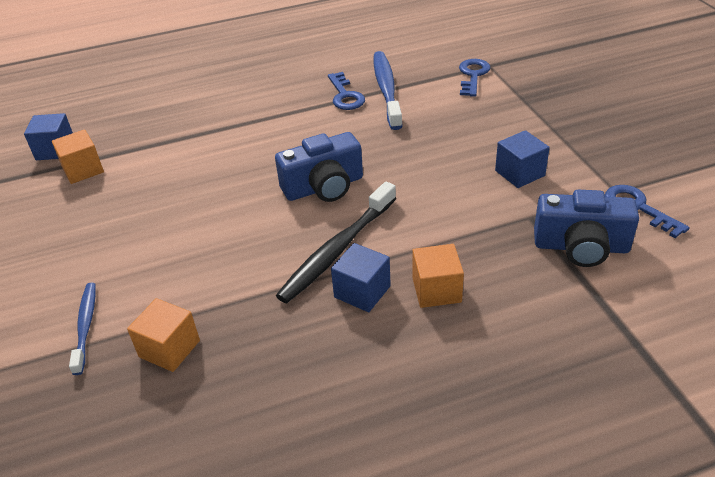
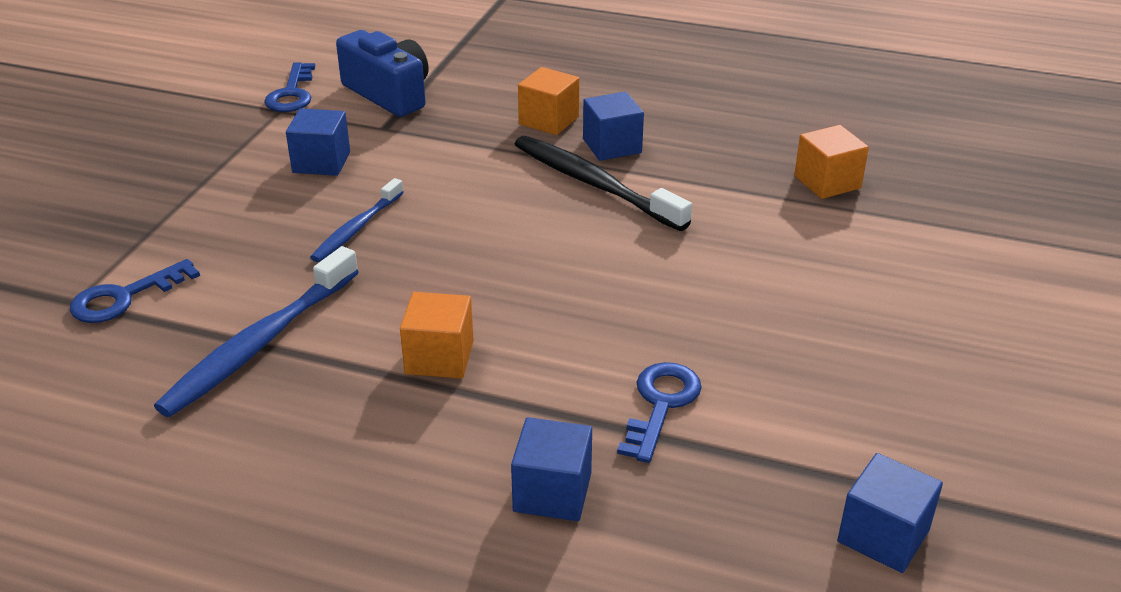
camera: 145 degrees left, 5 degrees down
(83, 170) = (844, 456): orange cube -> orange cube (439, 357)
(85, 326) = (907, 235): blue toothbrush -> blue toothbrush (357, 228)
(203, 104) = (552, 492): none -> blue cube
(324, 187) = (531, 249): blue camera -> none
(337, 250) = (594, 184): black toothbrush -> black toothbrush turned 120 degrees counterclockwise
(345, 95) = (326, 368): blue key -> blue key (661, 405)

